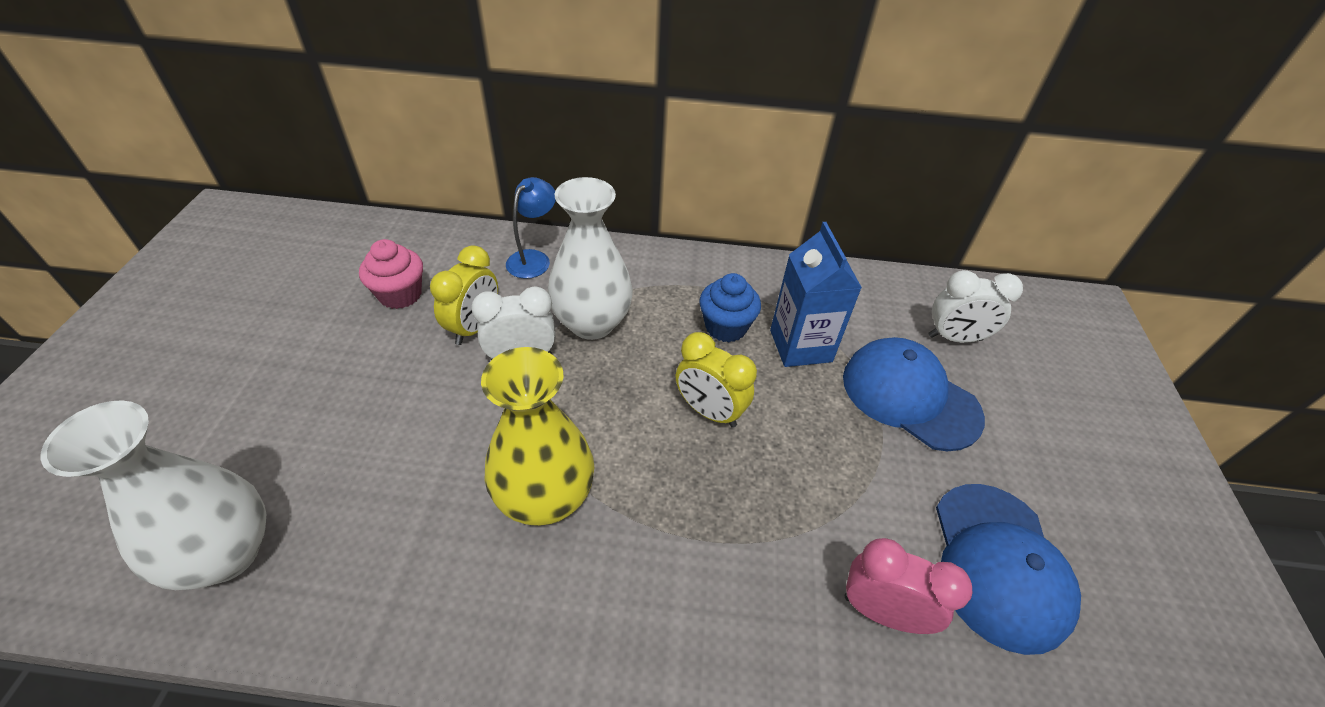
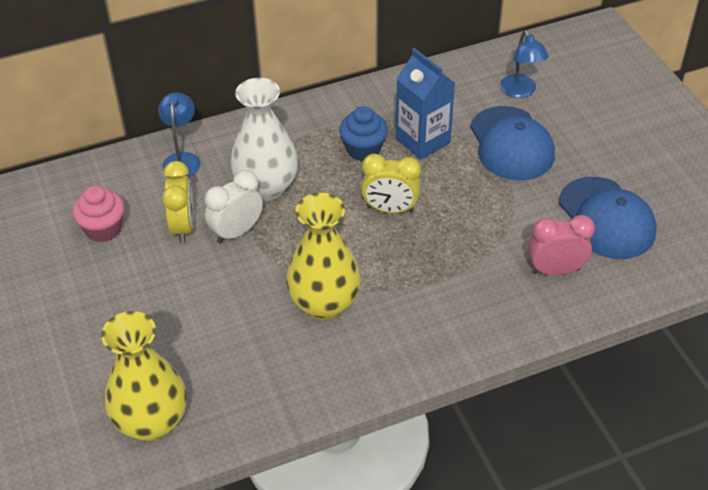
camera: 25 degrees left, 0 degrees up
(226, 553) = (152, 422): white vase -> yellow vase
(909, 396) = (511, 144): blue cap -> blue cap turned 120 degrees counterclockwise
(955, 338) = (520, 91): white clock -> blue lamp

